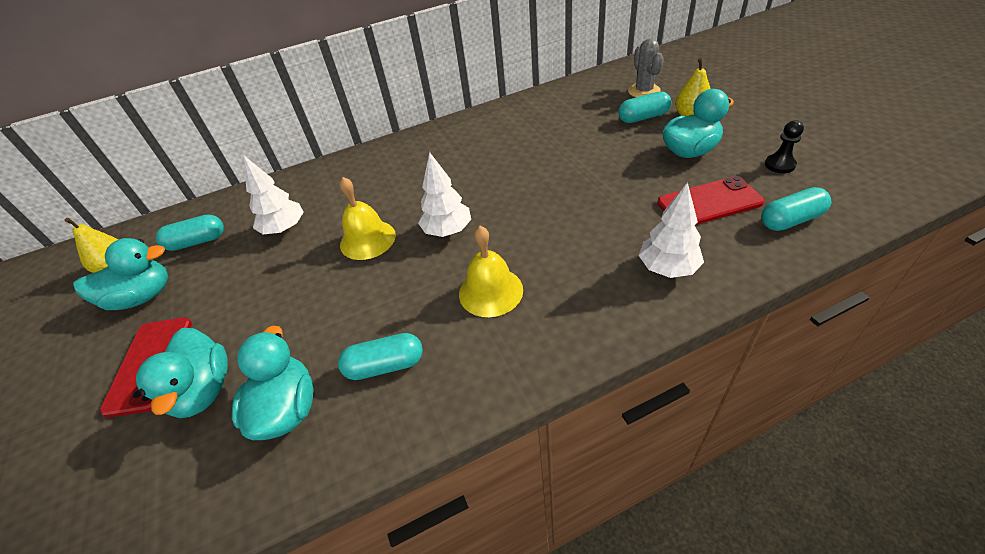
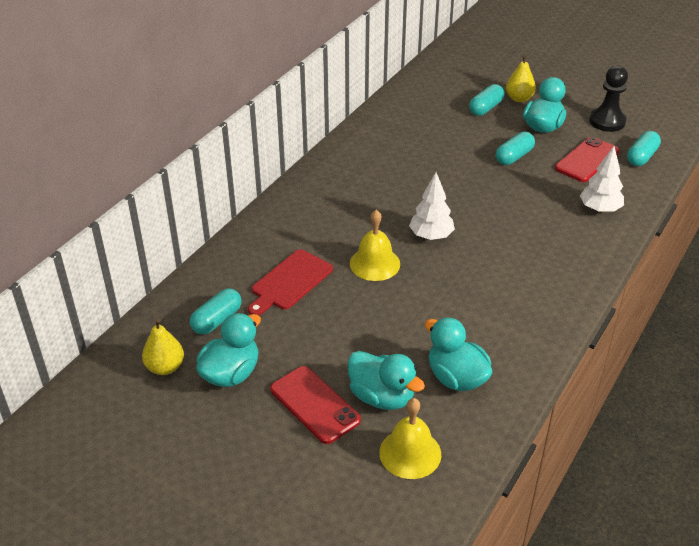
camera: 40 degrees left, 5 degrees down
(284, 229) = (289, 282): white tree -> red cutting board
(385, 365) = (489, 329): turquoise capsule -> turquoise capsule (514, 157)
(490, 291) = (507, 262): yellow bell -> yellow bell (410, 453)
(644, 91) = (464, 85): grey cactus -> none
(779, 165) = (607, 121): black pawn -> black pawn, size x1.68

